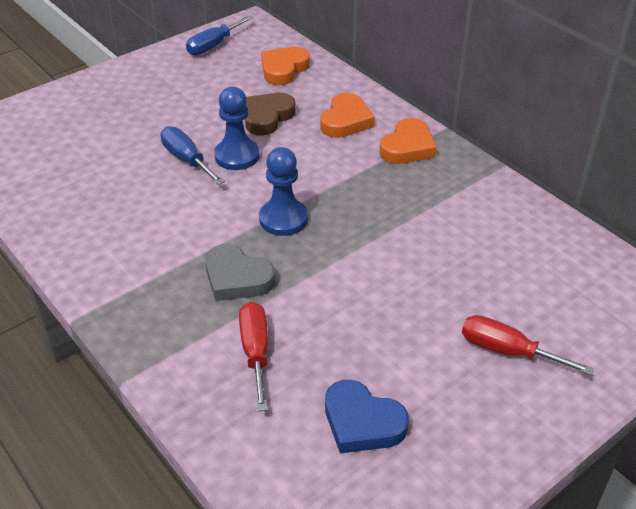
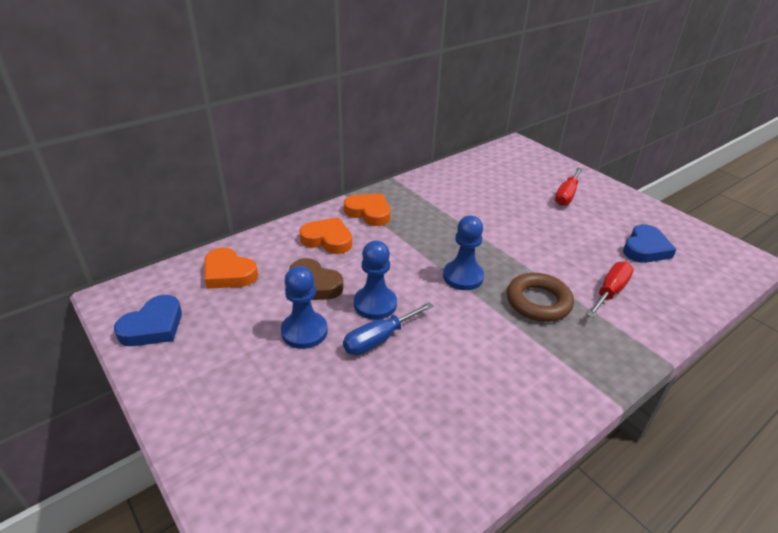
camera: 90 degrees left, 5 degrees down
(201, 117) = (304, 331): none -> blue pawn
(214, 45) = (153, 326): blue screwdriver -> blue heart
(237, 278) = (538, 302): grey heart -> brown ring
(255, 352) = (610, 291): red screwdriver -> red screwdriver turned 135 degrees clockwise

